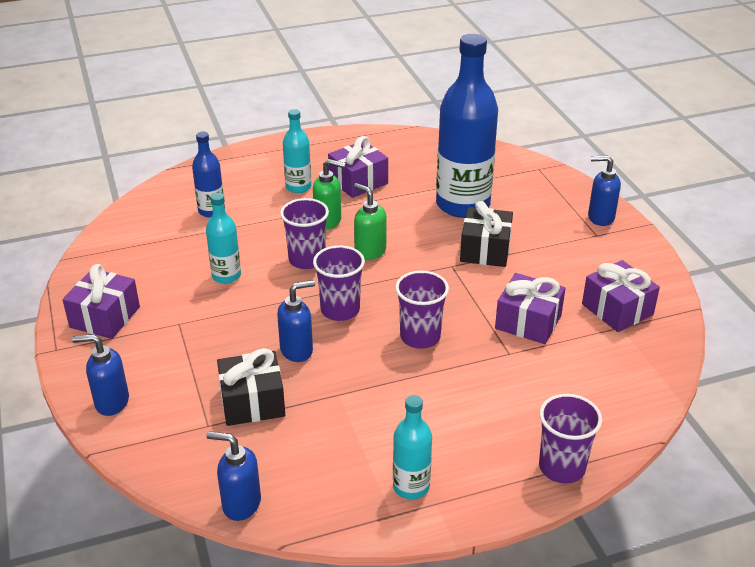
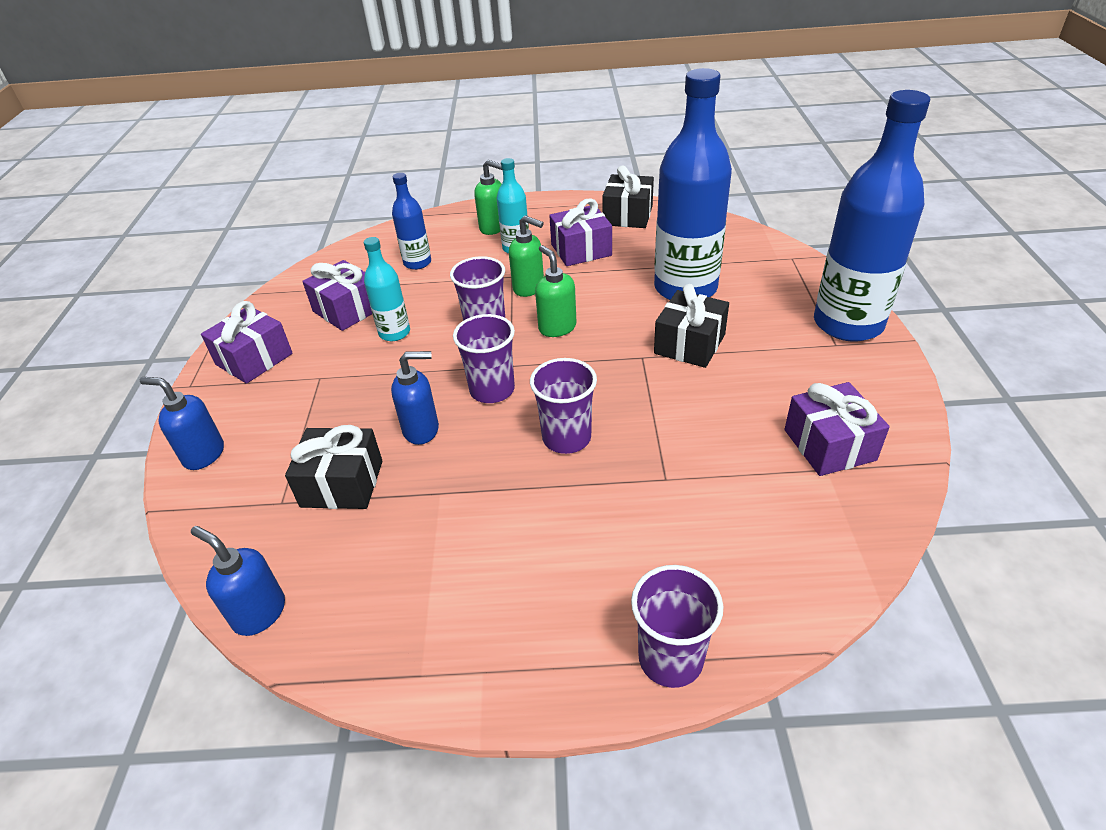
camera: 20 degrees right, 5 degrees up
(267, 170) = (494, 228): none -> green soap dispenser
(385, 145) = (627, 215): none -> black gift
(411, 486) = (463, 639): turquoise bottle -> none
(528, 322) = (706, 442): purple gift -> purple gift (347, 310)
(600, 217) = (848, 324): blue soap dispenser -> blue bottle

